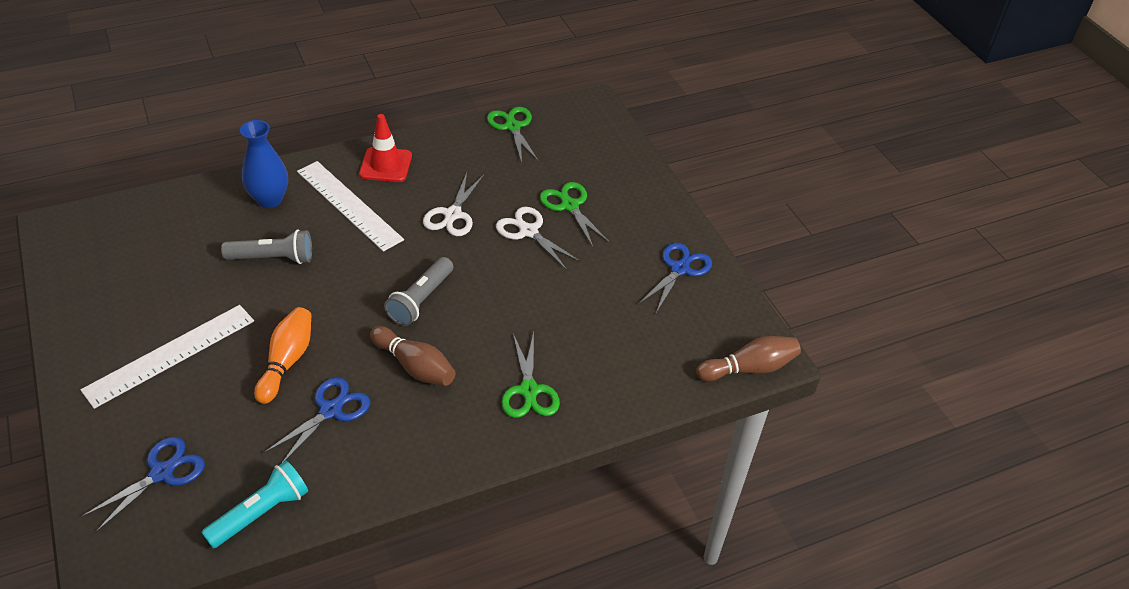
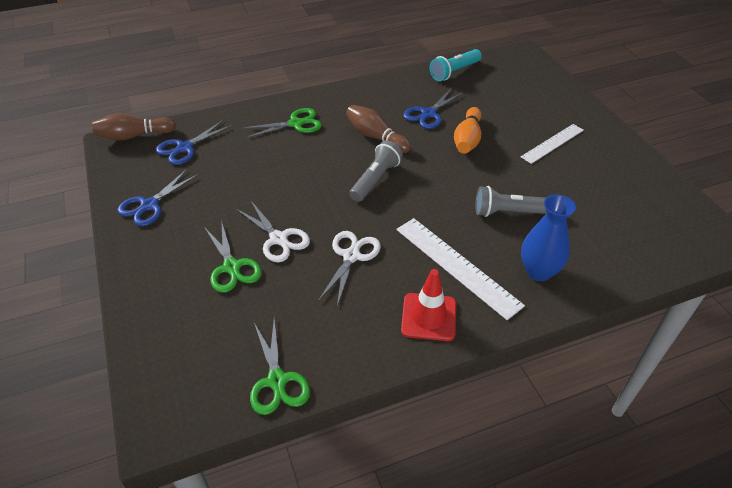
camera: 175 degrees left, 0 degrees up
(162, 473) = (519, 87): blue scissors -> blue scissors (184, 148)
(170, 355) = (552, 143): white ruler -> white ruler, size x0.66
(529, 391) = (296, 124): green scissors -> green scissors turned 75 degrees clockwise

